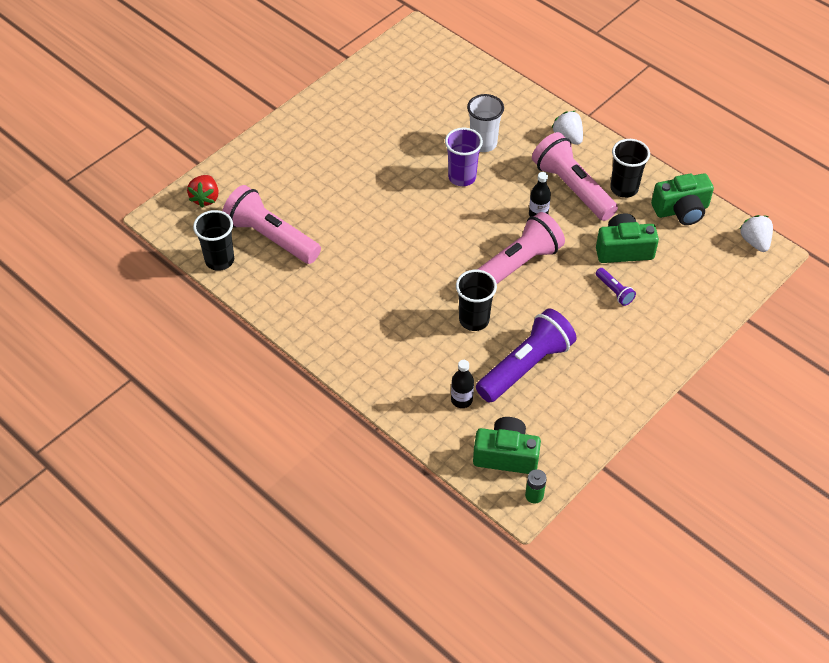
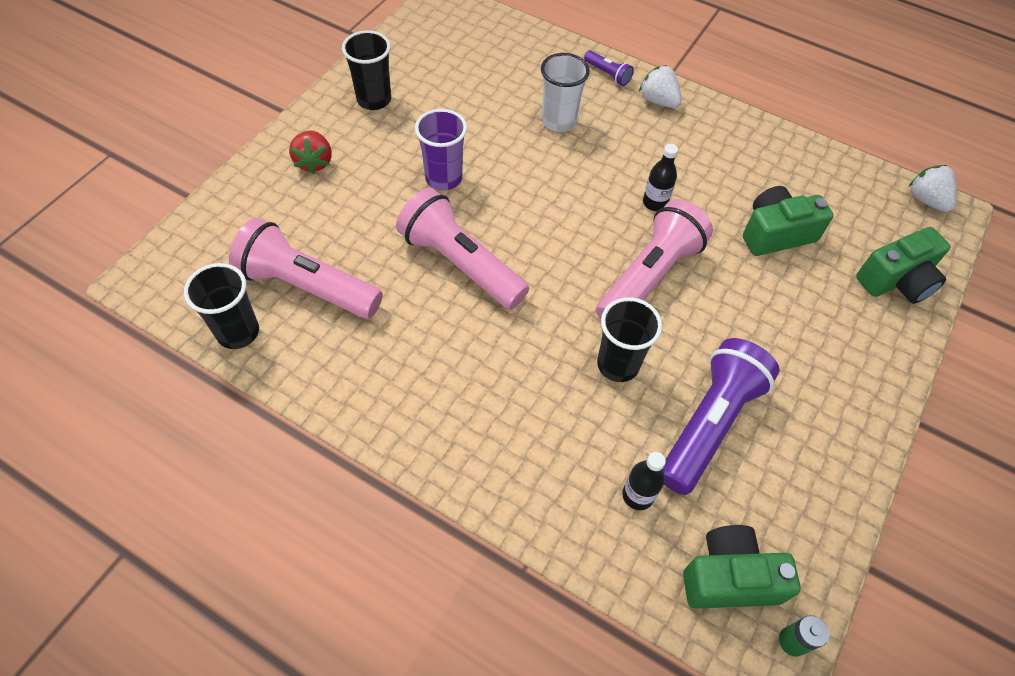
camera: 15 degrees left, 5 degrees up
(205, 198) = (204, 243): red strawberry -> red strawberry (314, 162)
(462, 177) = (544, 167): purple cup -> purple cup (443, 178)
(572, 188) = (684, 163): pink flashlight -> pink flashlight (460, 264)
(614, 291) = (786, 292): purple flashlight -> purple flashlight (608, 74)
(624, 188) = (747, 155): black cup -> black cup (374, 100)
(681, 210) = (825, 173): green camera -> green camera (897, 280)

